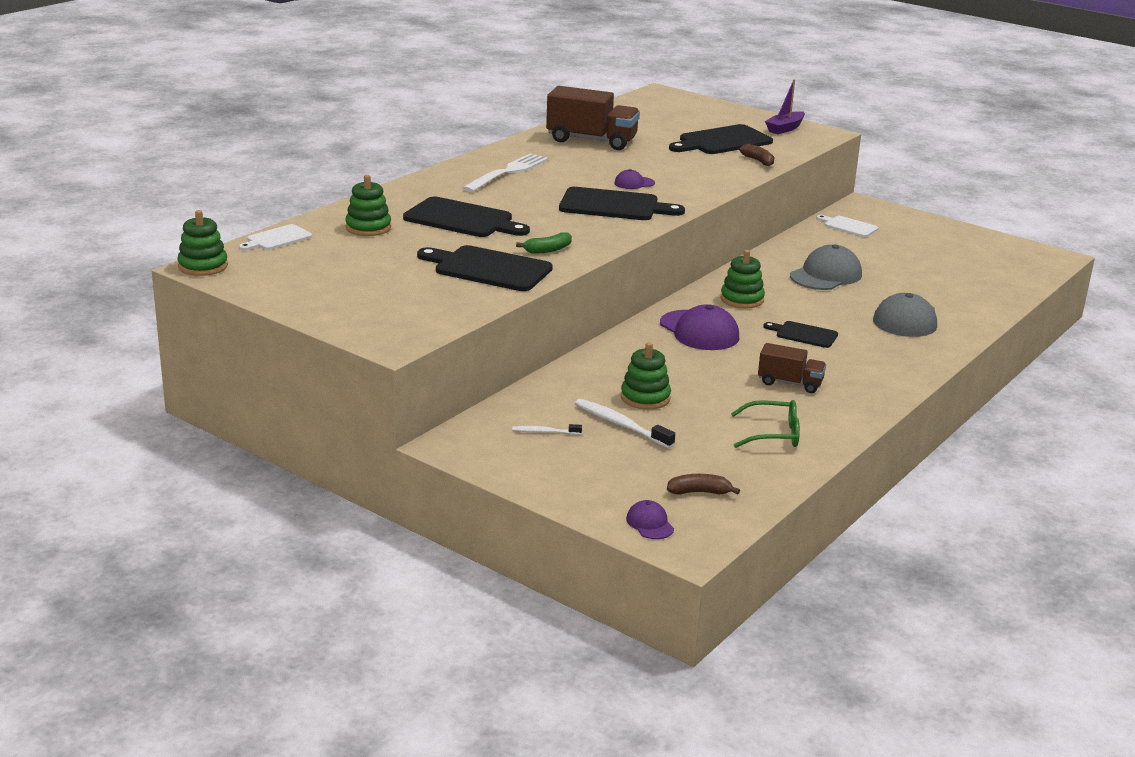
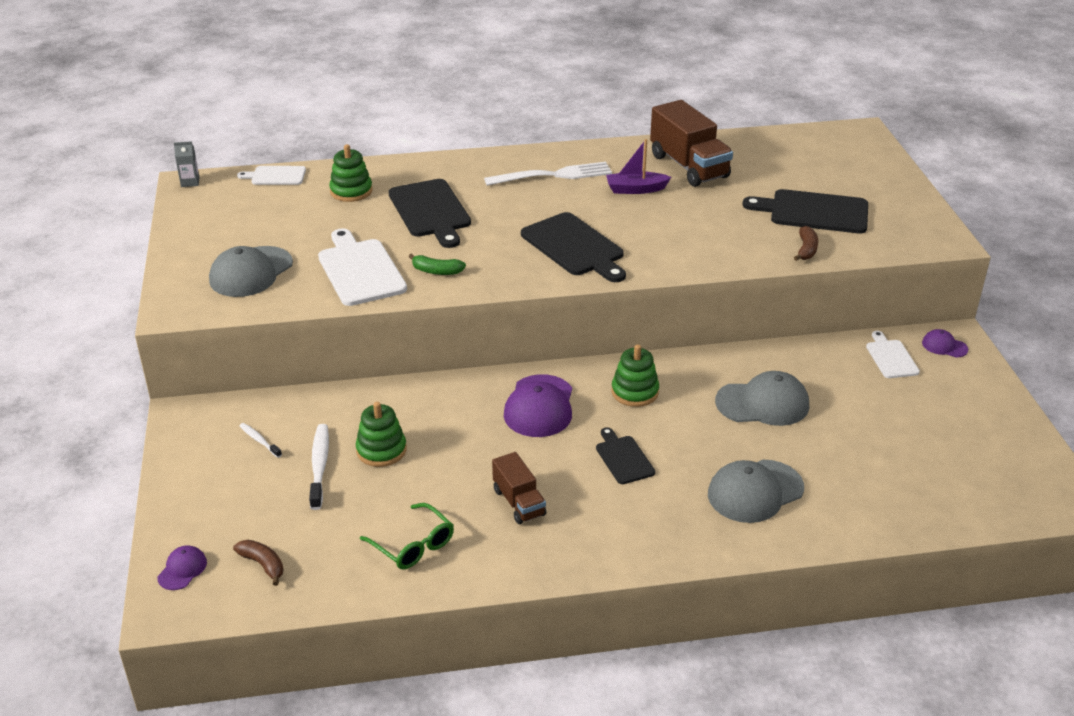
camera: 45 degrees right, 10 degrees up
(203, 266) = (190, 182): green stacking toy -> grey carton
(402, 300) = (251, 272): none -> grey cap
(488, 268) = (360, 270): black cutting board -> white cutting board
(634, 183) = (638, 229): purple cap -> purple cap (944, 346)
(785, 128) = (911, 220): purple boat -> purple boat (635, 189)

